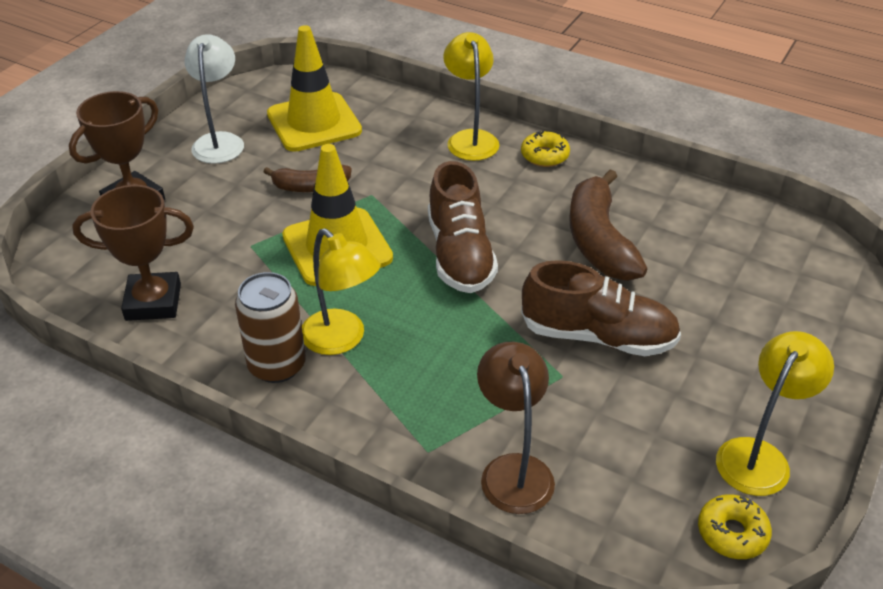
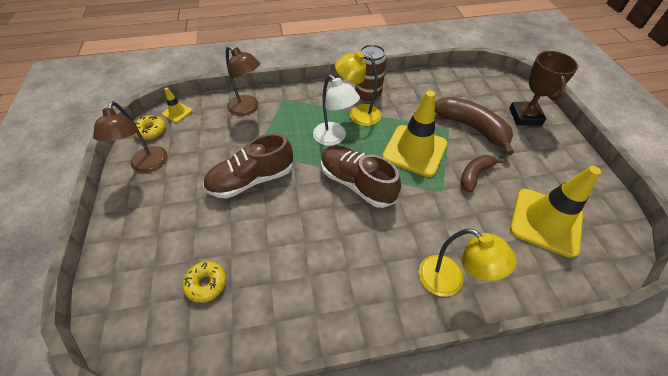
camera: 140 degrees right, 10 degrees up
(153, 302) = (442, 88): brown trophy -> none
(220, 141) = (559, 172): white lamp -> white lamp (334, 138)
(544, 156) = (388, 302): yellow donut -> yellow donut (206, 284)
(599, 241) = (292, 243): brown banana -> brown banana (471, 127)
(660, 551) = (177, 112): none -> yellow traffic cone
(759, 456) = (147, 166): yellow lamp -> brown lamp

